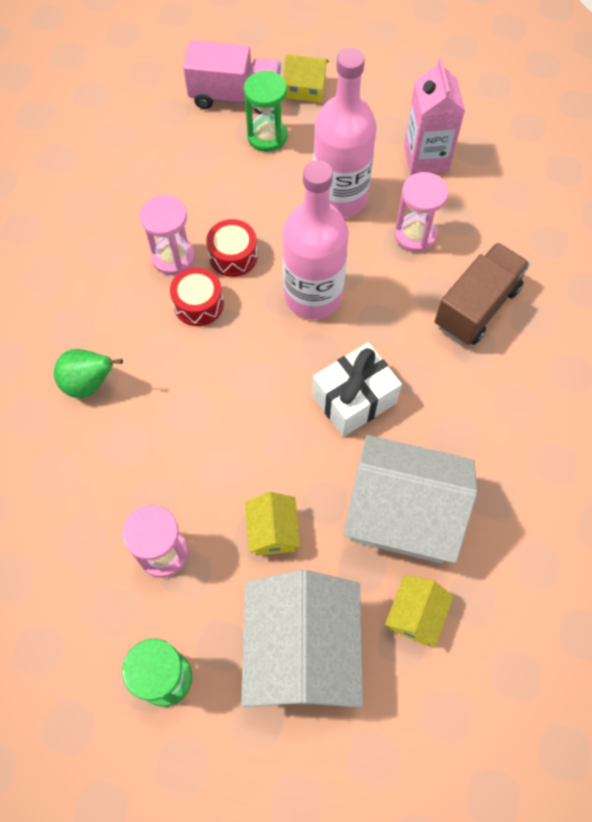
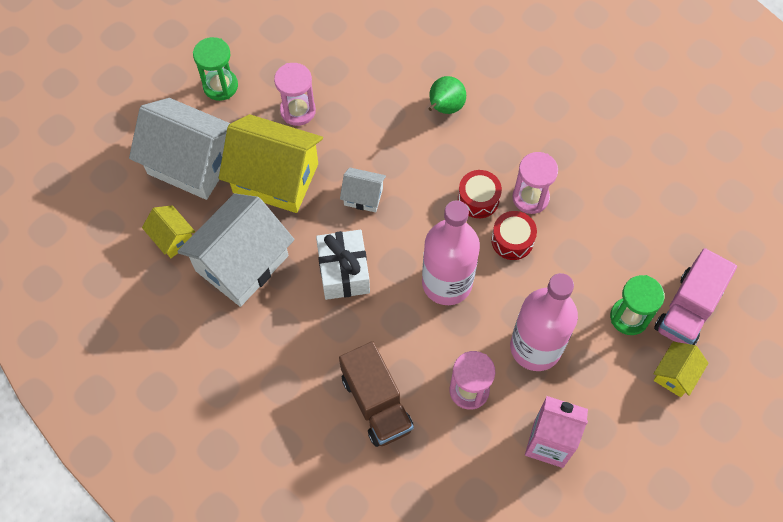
camera: 115 degrees right, 0 degrees up
(250, 420) = (363, 196): none -> white house
(273, 531) = (275, 178): yellow house -> yellow house, size x2.09

